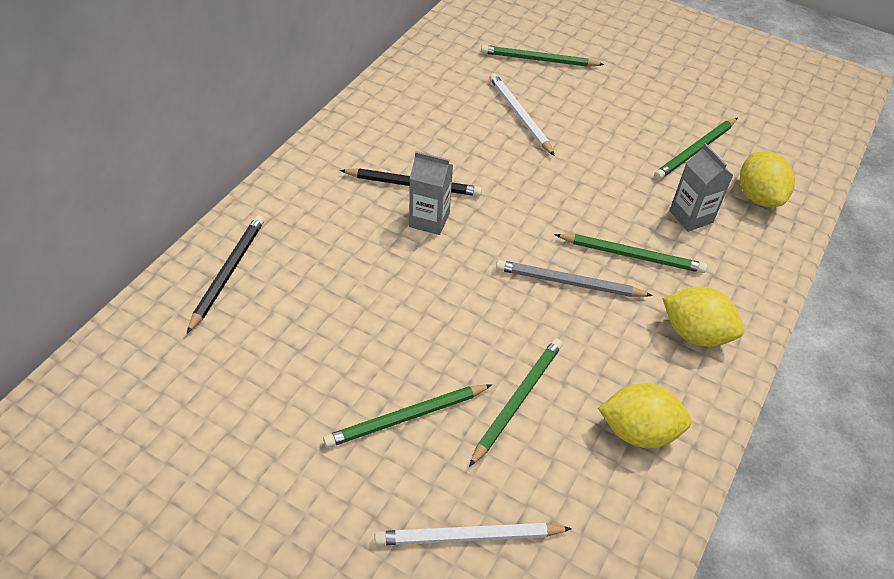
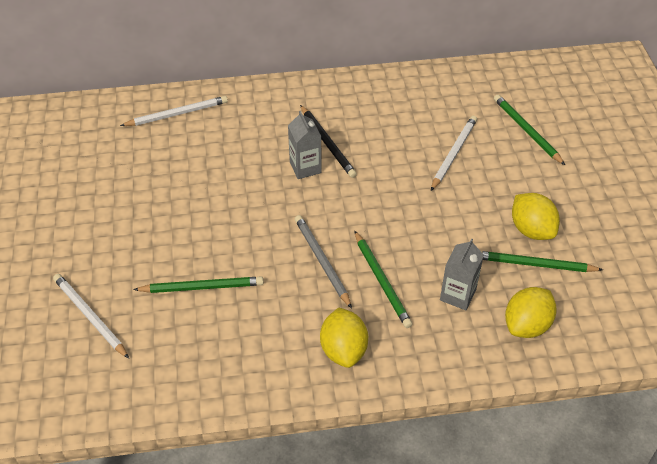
camera: 55 degrees right, 0 degrees up
(228, 273) = (177, 114): black pencil -> white pencil
(406, 417) = (146, 245): green pencil -> none
(638, 431) = (231, 358): yellow lemon -> yellow lemon (531, 230)

